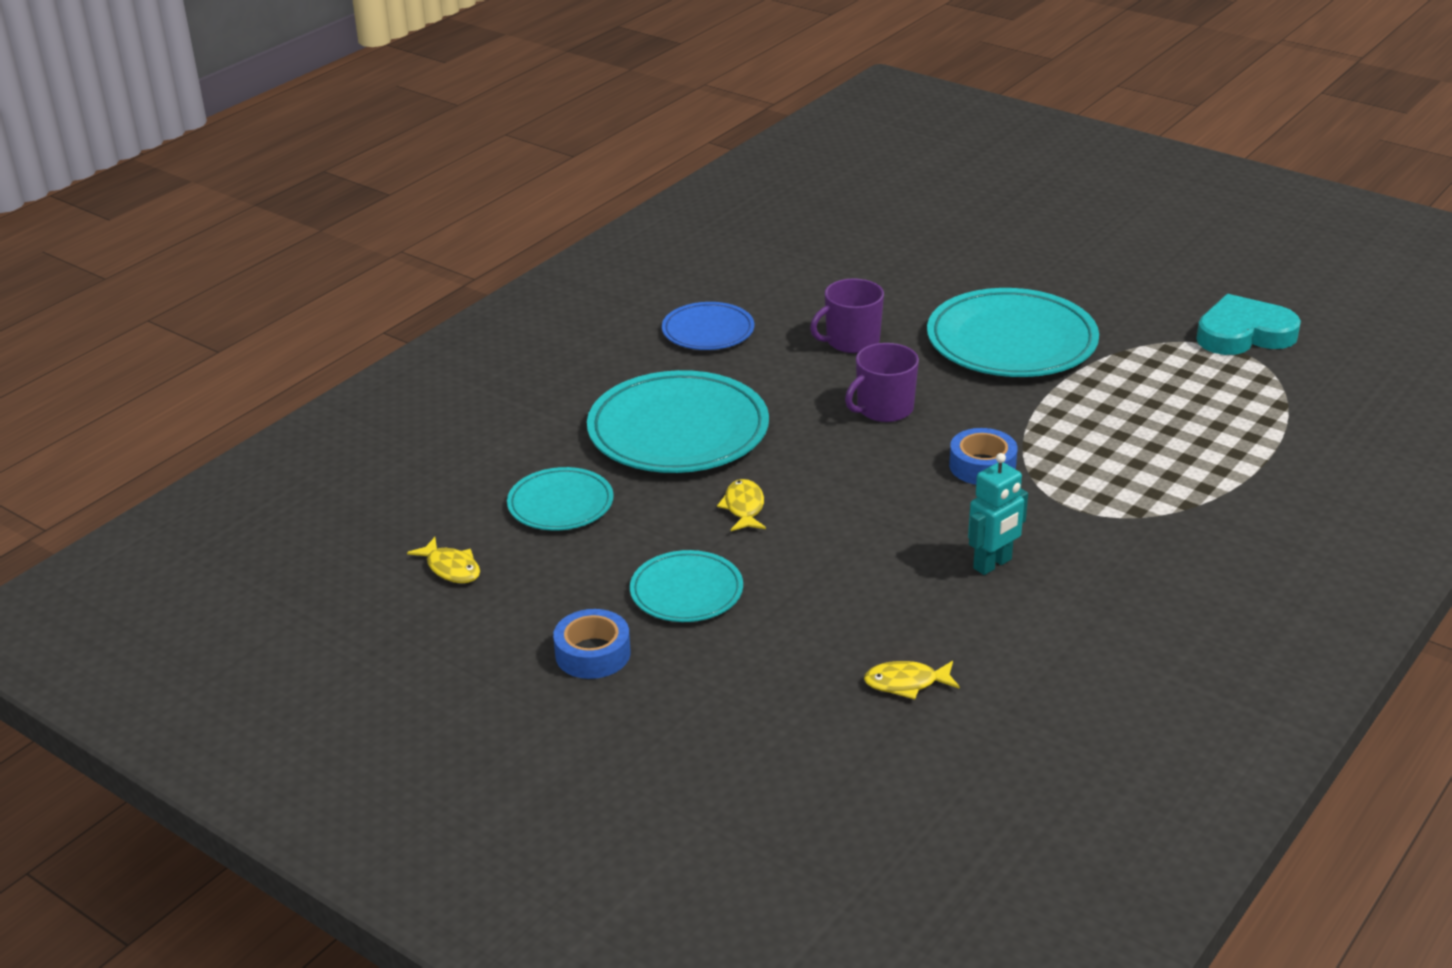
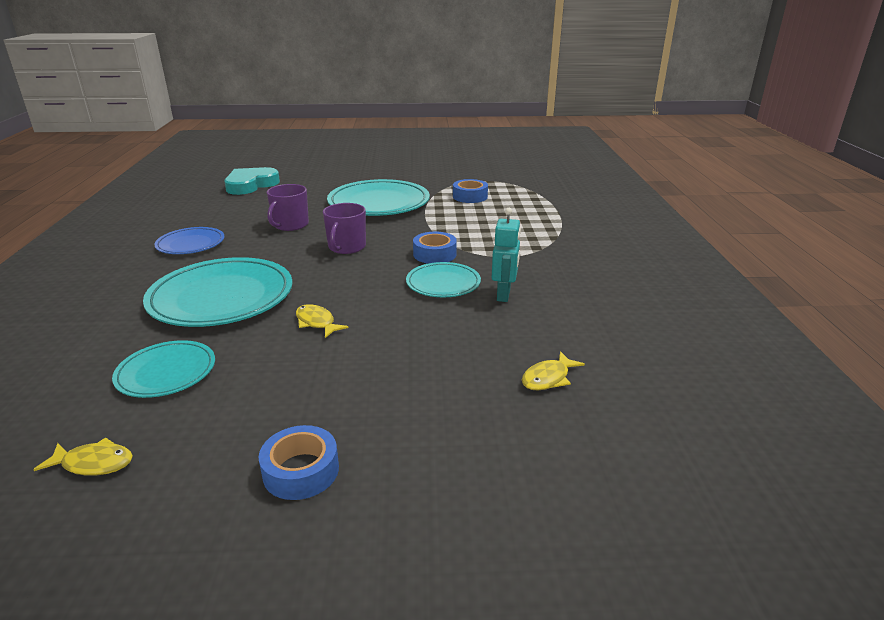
camera: 40 degrees left, 5 degrees down
(686, 591) = (332, 389): turquoise plate -> turquoise plate (443, 283)
(1165, 377) = (470, 196): none -> blue tape
(1243, 334) = (479, 175): turquoise heart -> turquoise heart (251, 185)

